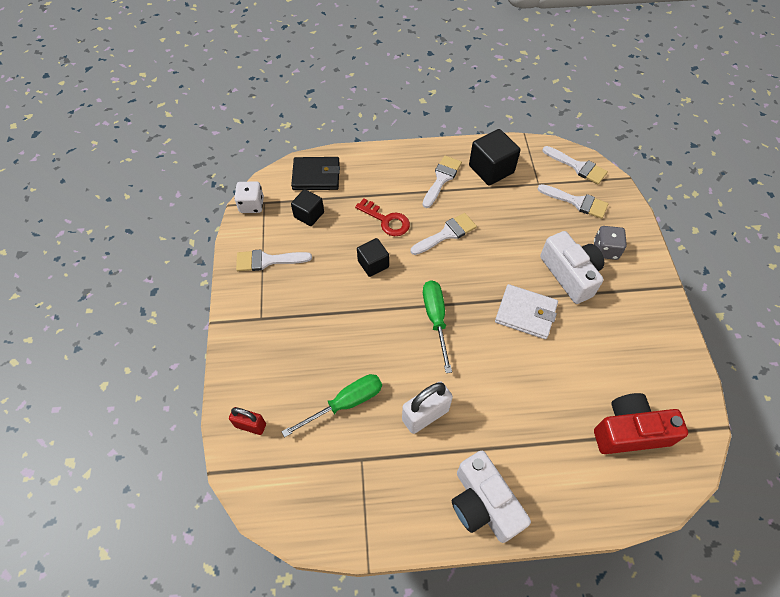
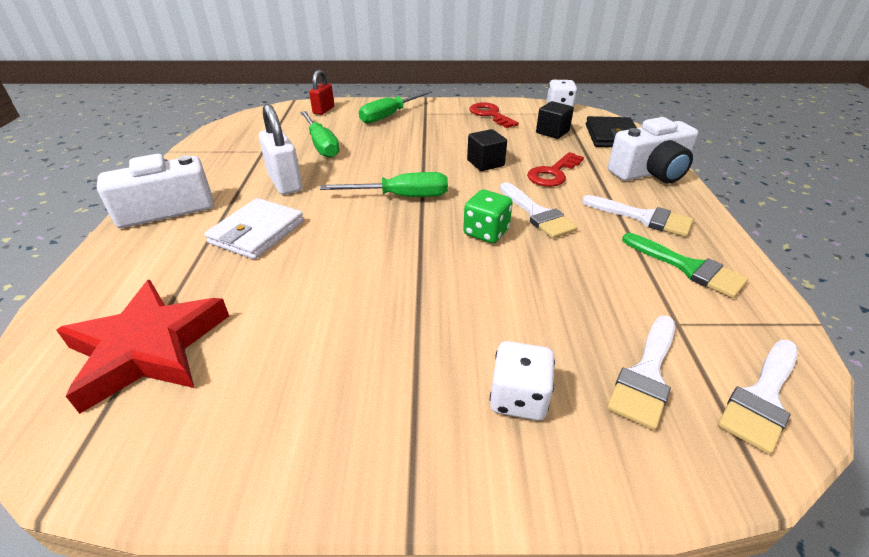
camera: 95 degrees right, 20 degrees down
(267, 260) = (490, 115): white brush -> red key
(268, 351) = (389, 116): none -> green screwdriver
(474, 263) = (486, 232): none -> green dice
(491, 169) = (688, 267): black cube -> green brush
(525, 313) = (392, 268): white wallet -> white wallet (257, 232)
(570, 274) = (459, 331): white camera -> white camera (650, 172)
(605, 250) = (518, 398): grey dice -> white dice
(630, 431) = (148, 348): red camera -> red star

